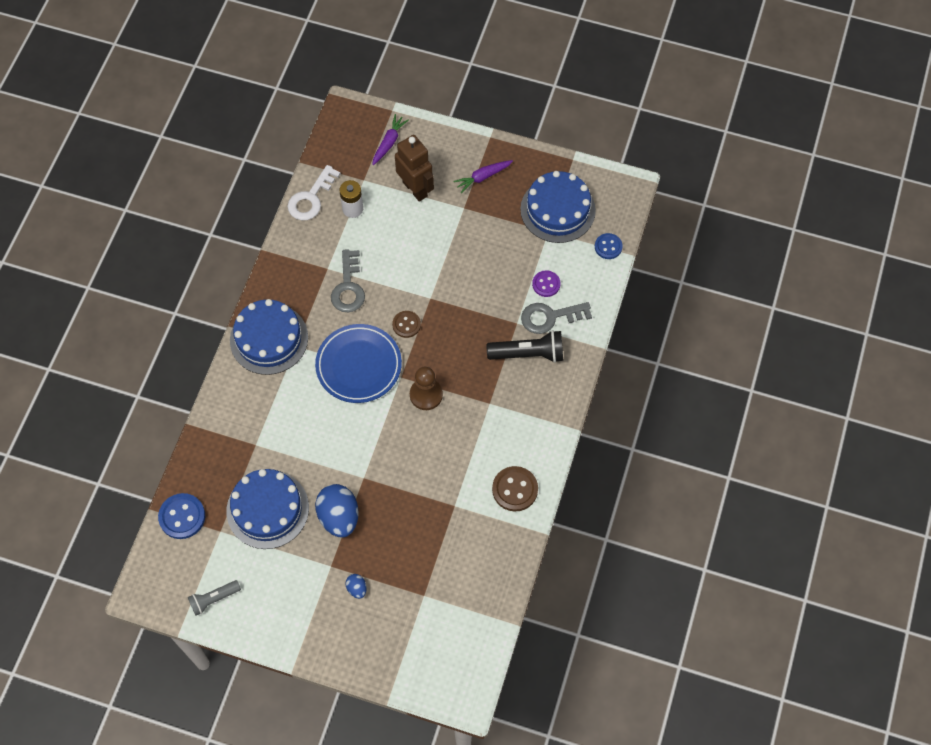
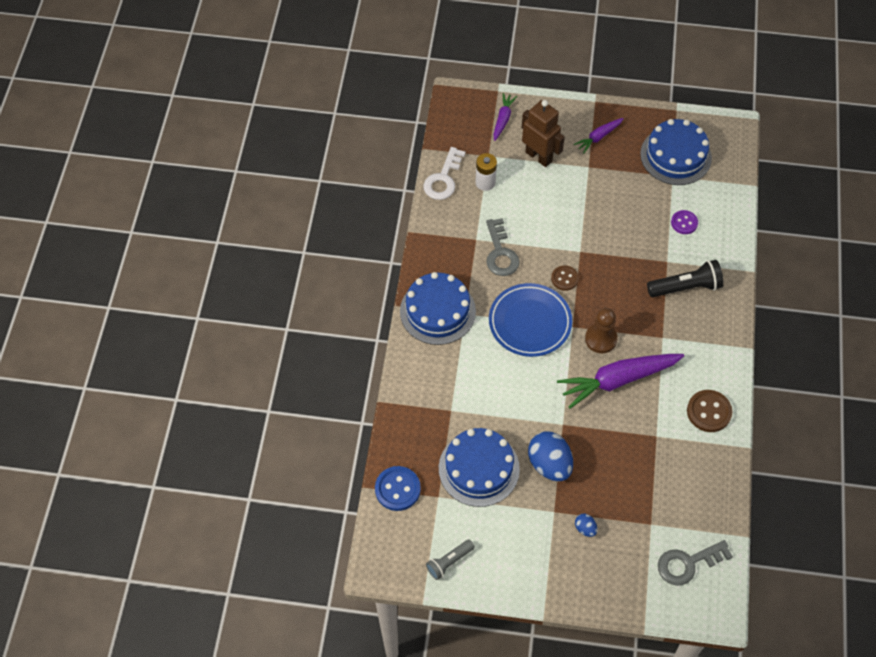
camera: 10 degrees left, 5 degrees down
(431, 441) = (618, 380): none -> purple carrot
(550, 317) = (696, 251): grey key -> grey key (688, 563)
(608, 247) = (731, 181): blue button -> none

